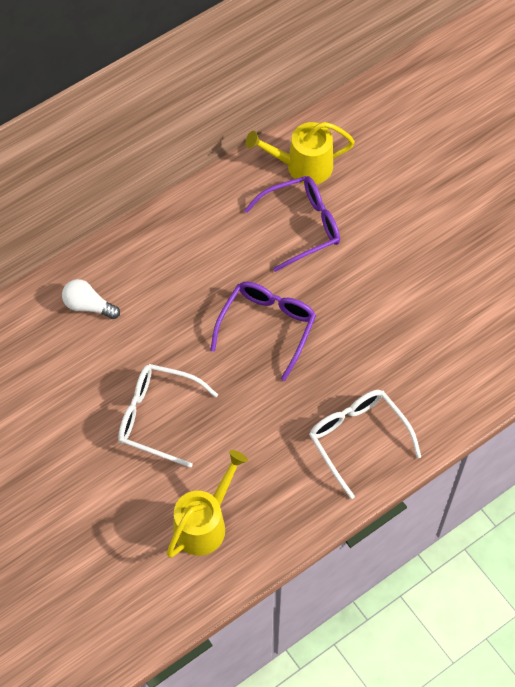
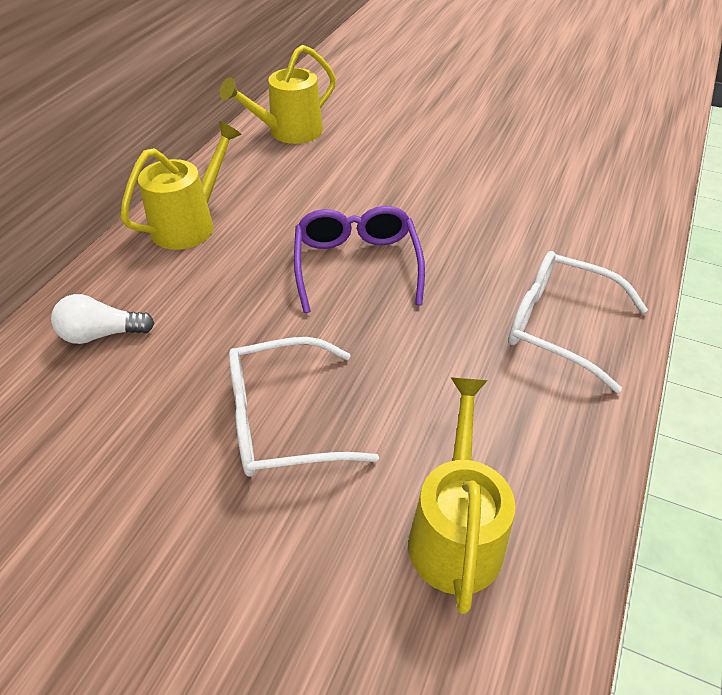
camera: 30 degrees left, 15 degrees down
(181, 235) = (190, 224): none -> yellow watering can
(302, 226) = (325, 172): purple glasses -> none

